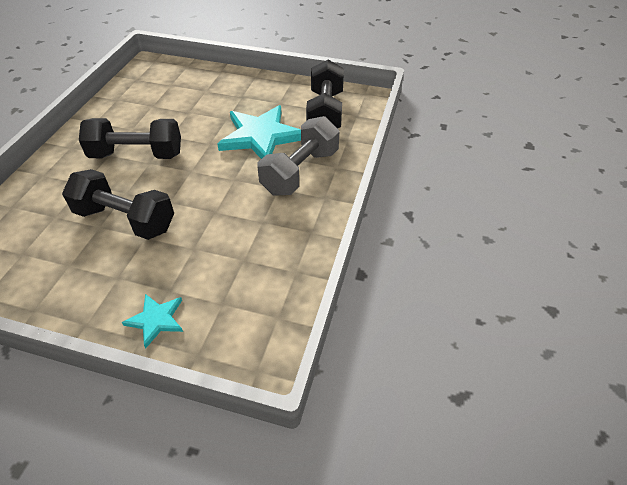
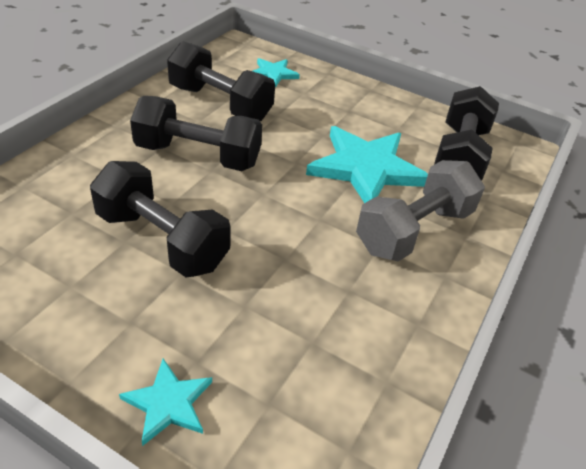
camera: 10 degrees right, 5 degrees down
(144, 112) = (220, 104): none -> black dumbbell
(180, 80) = (273, 74): none -> turquoise star

